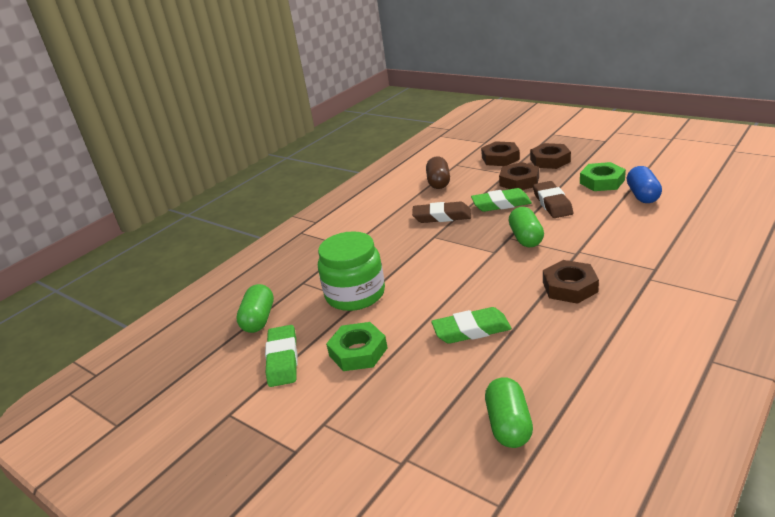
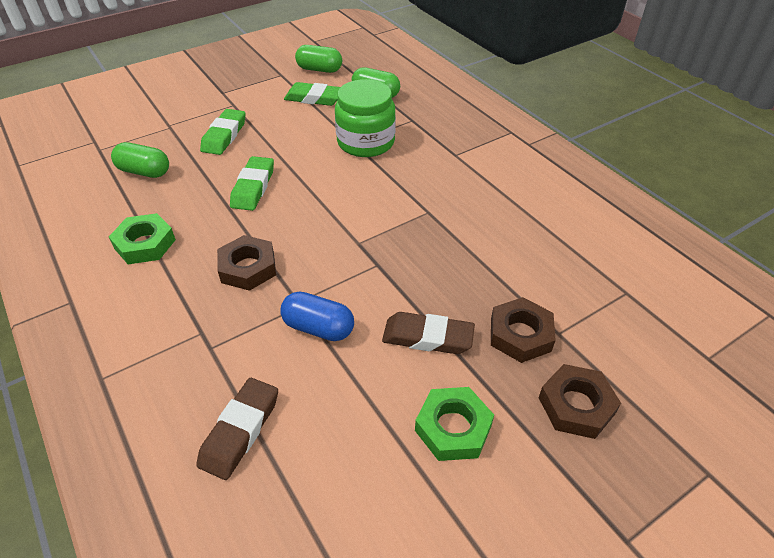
camera: 105 degrees right, 15 degrees up
(358, 352) = (288, 129): green nut -> green nut (145, 244)
(438, 182) = (571, 256): brown capsule -> none
(442, 216) = (469, 230): brown eraser -> brown eraser (240, 430)
(500, 158) = (622, 349): brown nut -> none
(501, 204) = (463, 289): green eraser -> green eraser (224, 136)
(526, 238) = (363, 276): green capsule -> green capsule (319, 69)
(642, 195) = (372, 449): blue capsule -> blue capsule (318, 328)

